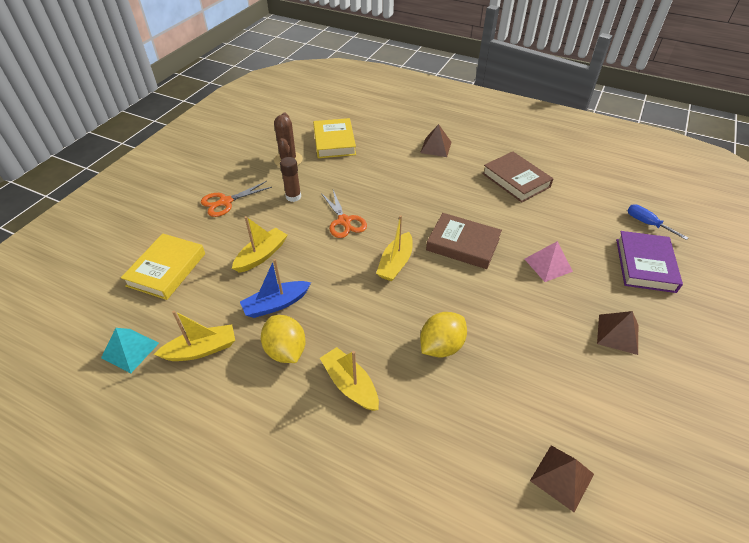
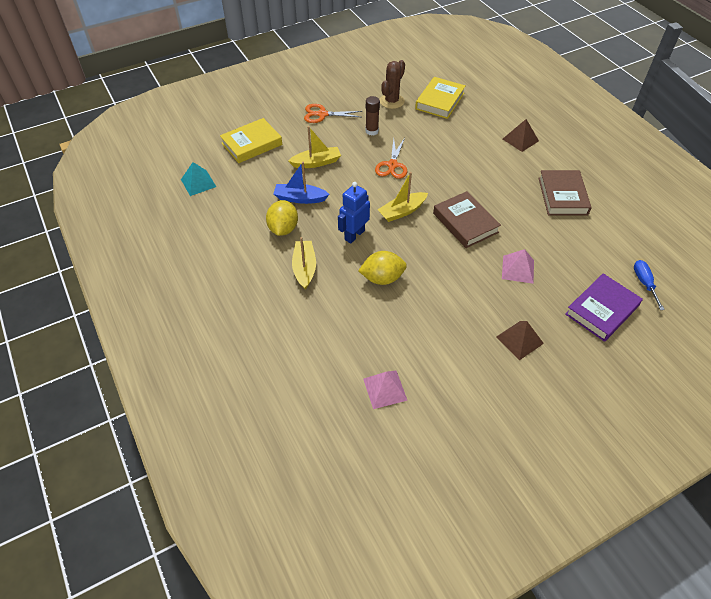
camera: 35 degrees right, 5 degrees up
(201, 349) = (236, 203): yellow boat -> none
(370, 314) = (354, 235): none -> blue robot
(562, 477) = (385, 389): brown pyramid -> pink pyramid

